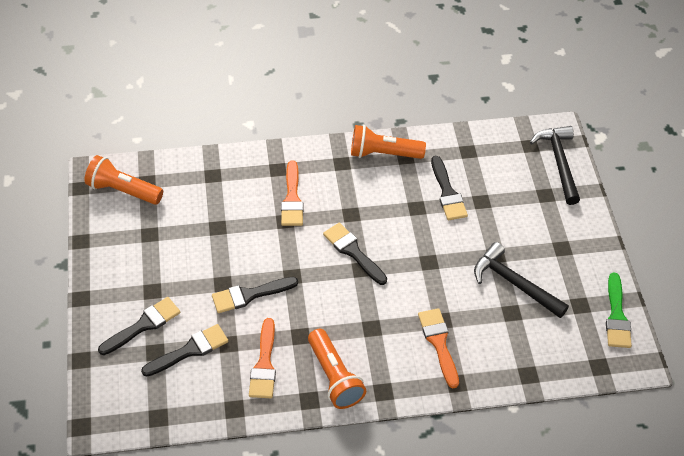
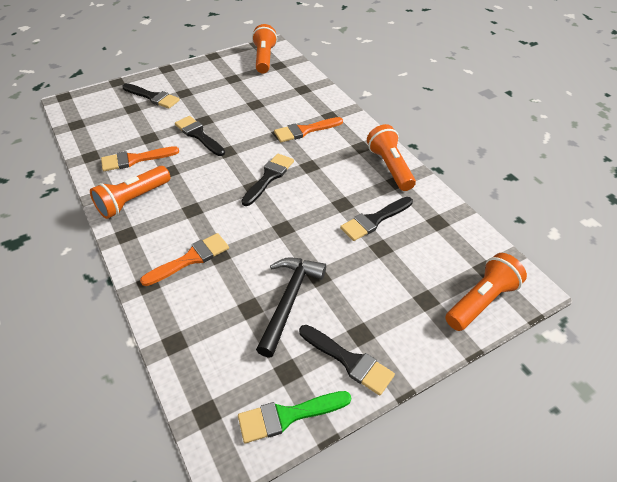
camera: 70 degrees right, 5 degrees down
(190, 350) = (137, 122): black brush -> black brush (349, 361)
(559, 163) = (481, 301): black hammer -> orange flashlight

